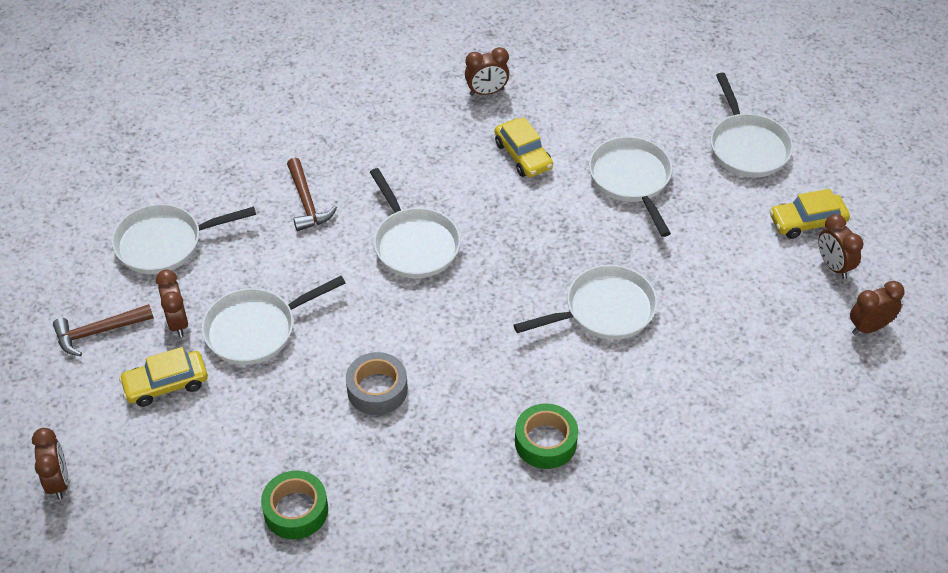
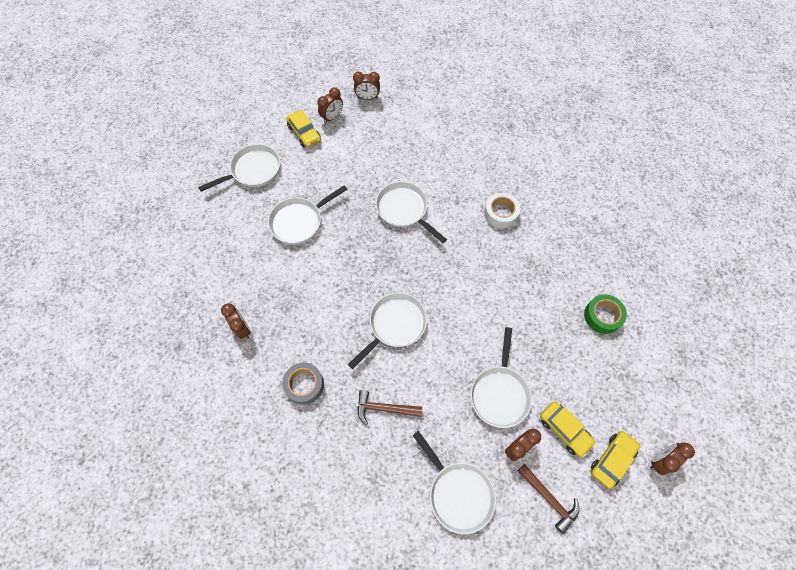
camera: 110 degrees left, 15 degrees up
(256, 329) = (499, 393): white pan -> white pan turned 60 degrees clockwise
(306, 202) = (384, 408): brown hammer -> brown hammer turned 135 degrees counterclockwise
(377, 389) = (508, 305): grey tape -> grey tape (304, 385)
(523, 155) = (297, 287): yellow car -> yellow car (612, 460)
(545, 442) = (500, 213): green tape -> white tape
(869, 327) = (367, 98): brown clock -> brown clock turned 45 degrees counterclockwise

